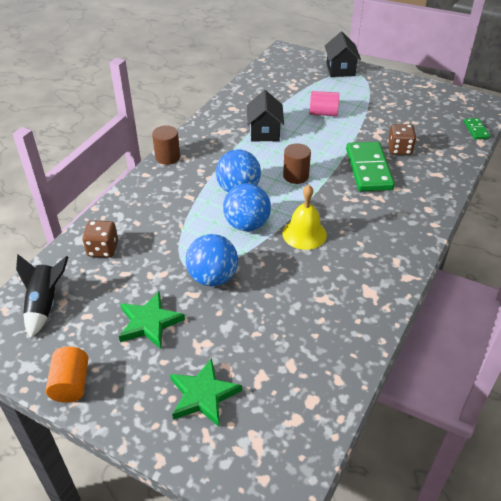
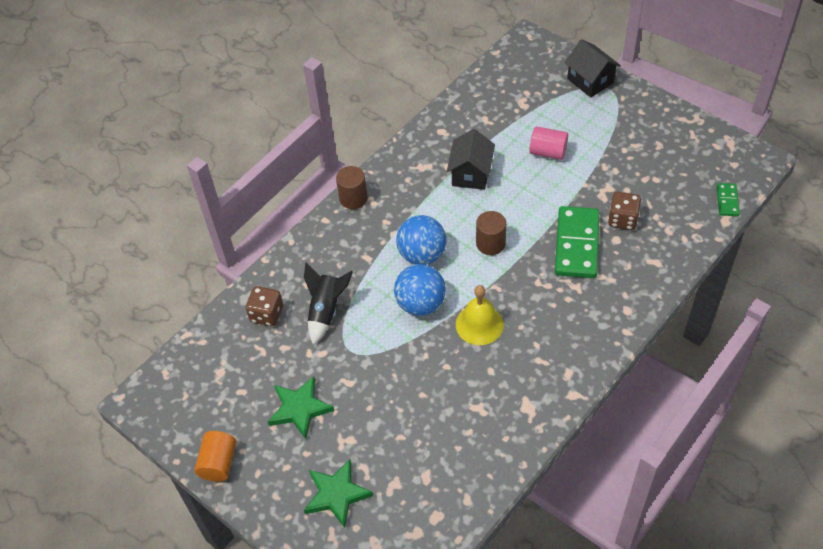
camera: 15 degrees right, 10 degrees up
(45, 304) = (203, 372): black rocket -> black rocket (326, 311)
(213, 277) = (371, 365): blue ball -> none
(340, 69) = (590, 81): black house -> black house turned 45 degrees counterclockwise

